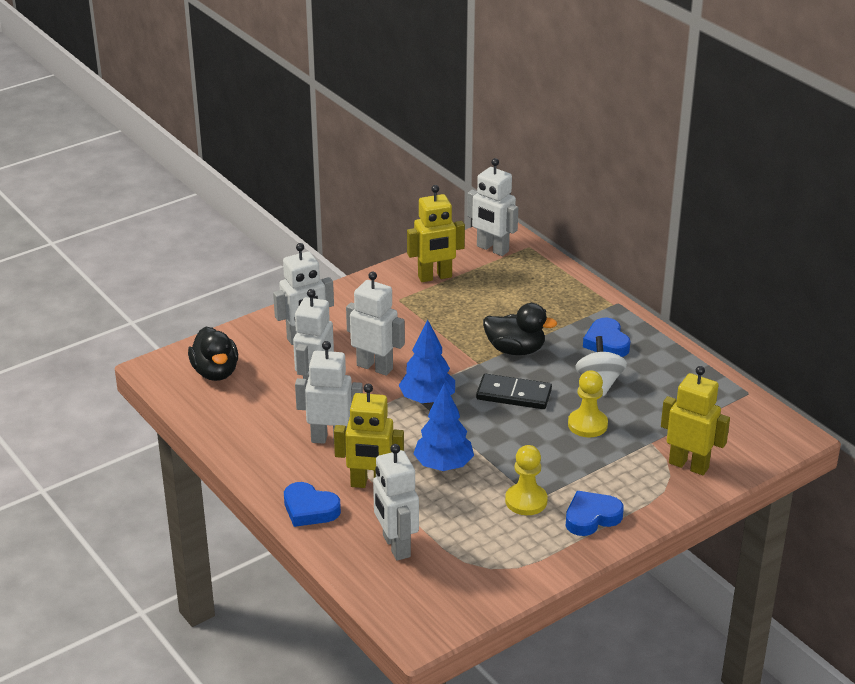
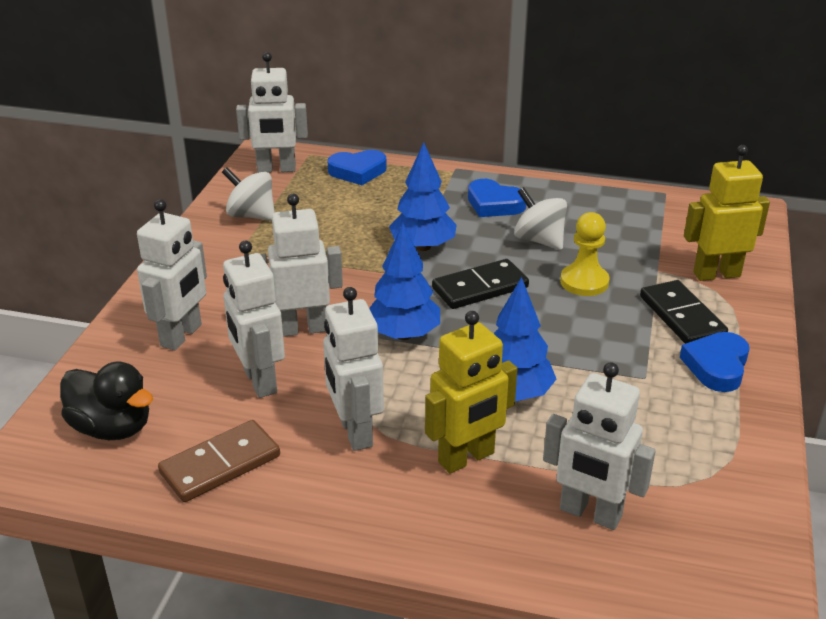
camera: 40 degrees left, 0 degrees up
(245, 419) = (220, 465): none -> brown domino
(309, 509) = (438, 530): blue heart -> blue heart (357, 171)
(330, 439) = (355, 432): white robot -> white robot turned 75 degrees counterclockwise
(435, 277) = (251, 215): yellow robot -> white spinning top
(515, 350) = (423, 246): black duck -> blue tree
(526, 501) = (639, 384): yellow pawn -> none
(618, 478) = (682, 316): none -> black domino

